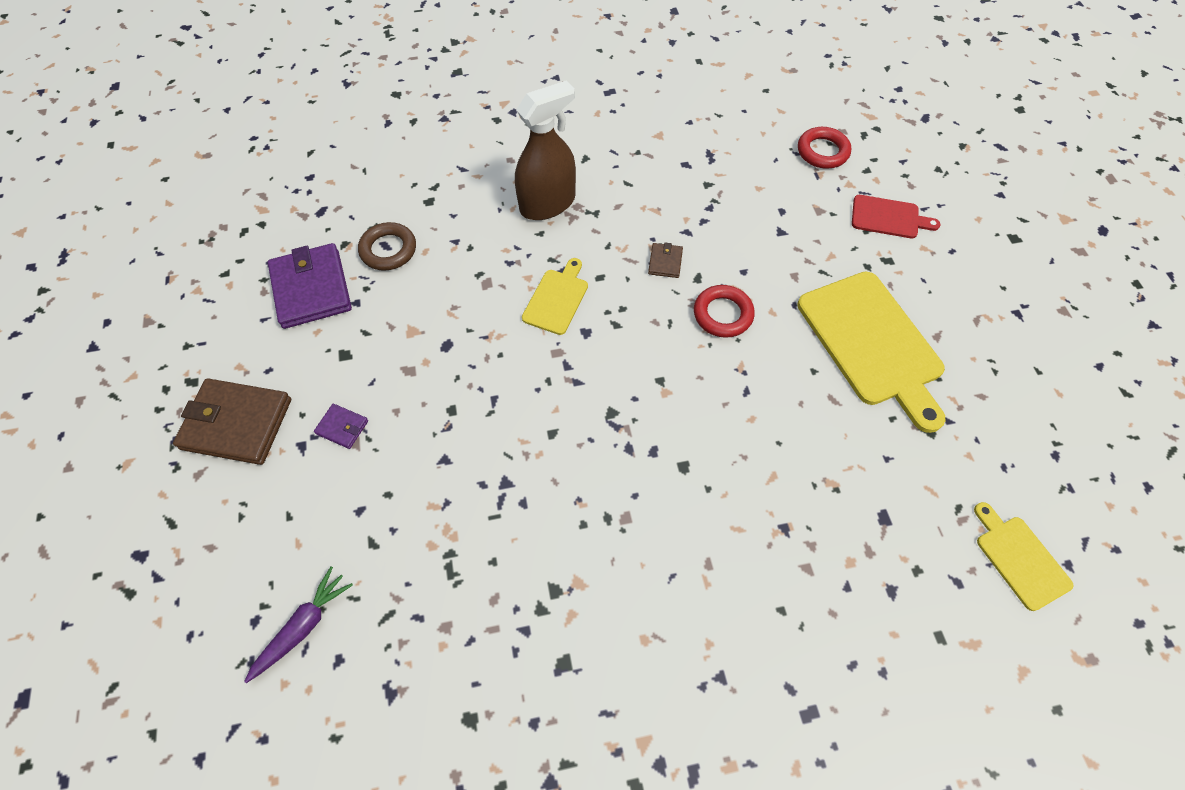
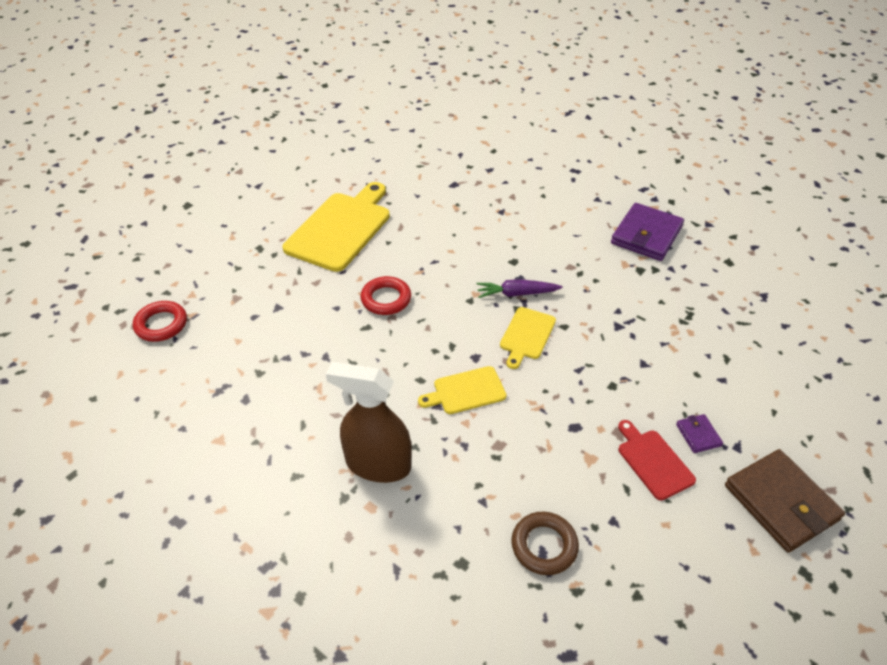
camera: 130 degrees left, 15 degrees down
(303, 626) = (797, 352): purple carrot -> purple carrot (516, 294)
(311, 289) = (642, 570): purple wallet -> purple wallet (646, 235)
(665, 262) = (368, 352): brown wallet -> none
(888, 217) = (214, 262): red cutting board -> red cutting board (653, 461)
(1019, 558) = (425, 142): yellow cutting board -> yellow cutting board (527, 335)

